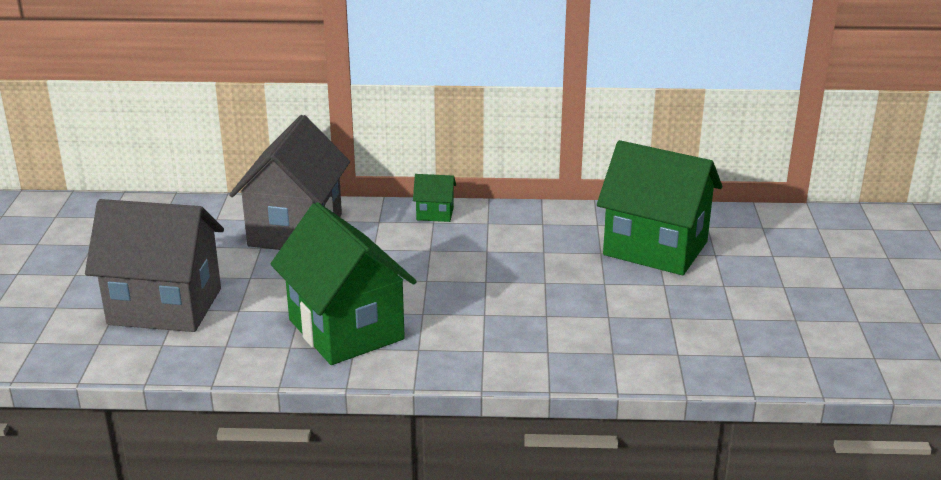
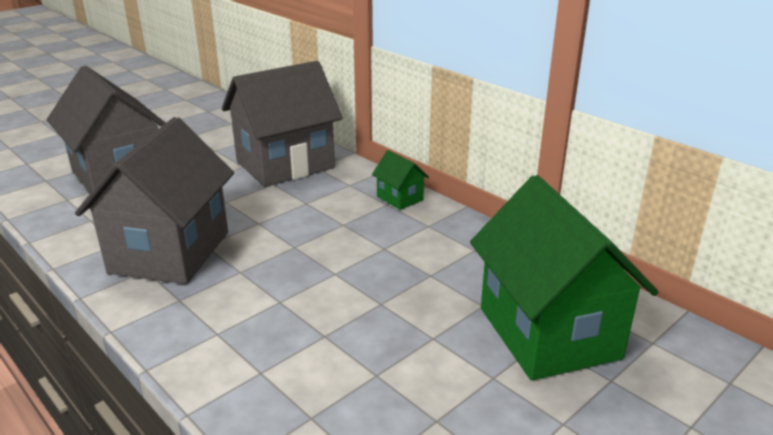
camera: 45 degrees right, 0 degrees up
(346, 329) = (170, 252): green house -> grey house

